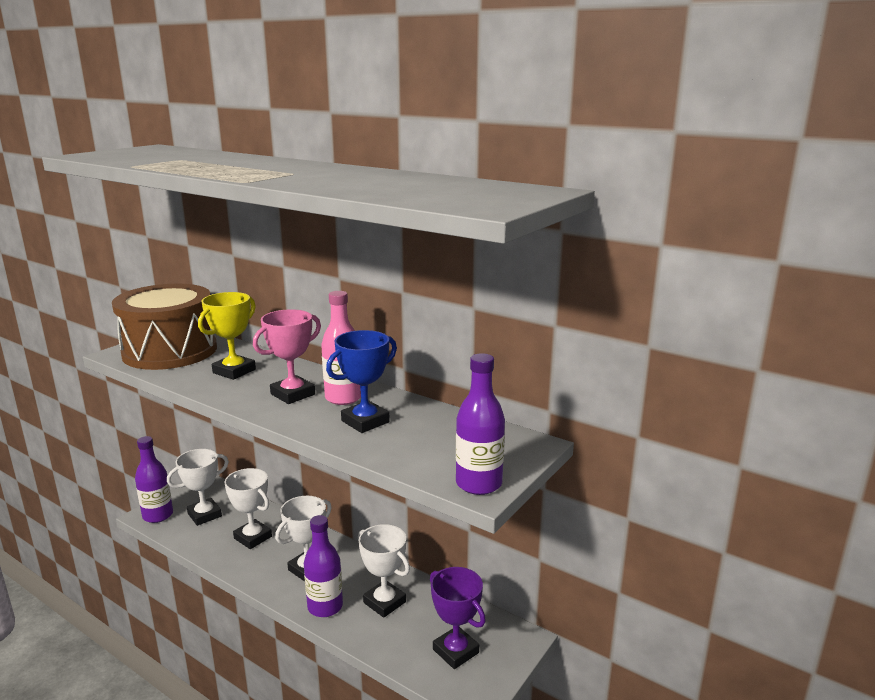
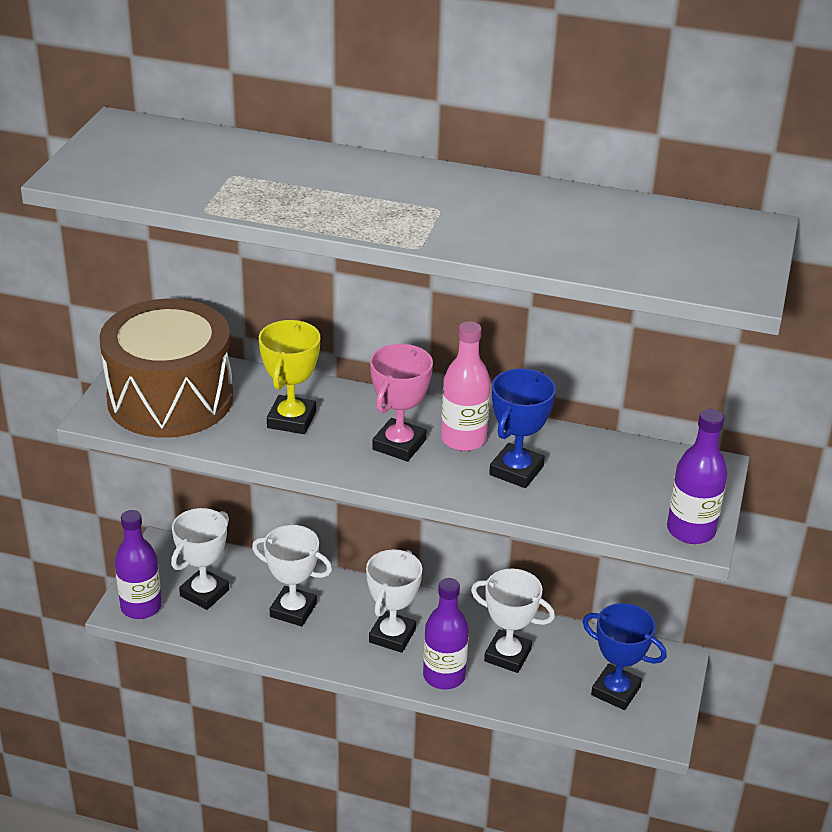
camera: 20 degrees left, 15 degrees up
(455, 651) = (615, 691): purple trophy -> blue trophy

